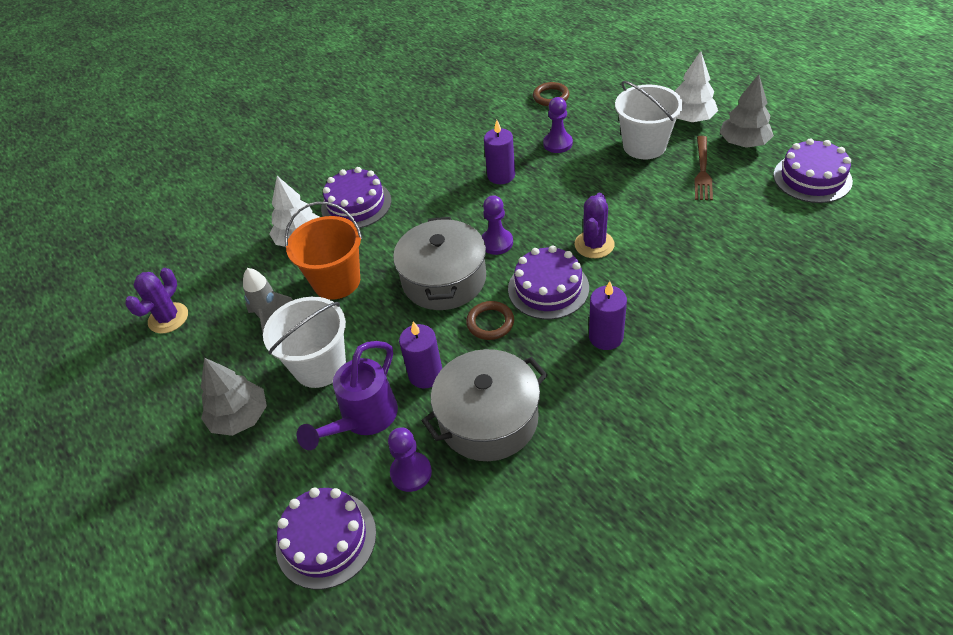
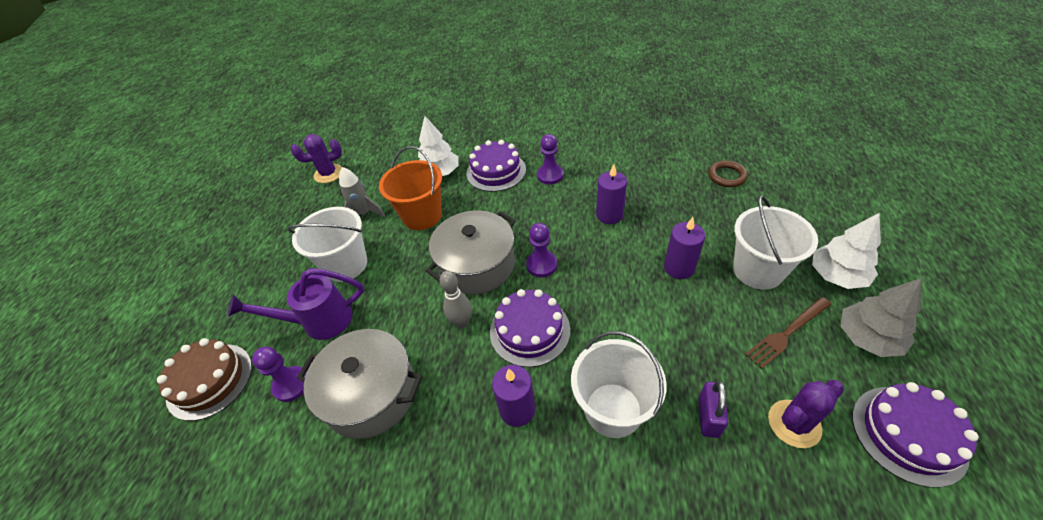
camera: 45 degrees right, 0 degrees up
(240, 417) = (278, 262): grey tree -> none
(326, 539) = (210, 381): purple cake -> brown cake
(425, 374) = (382, 324): purple candle -> purple candle (679, 268)
(490, 323) = (462, 322): brown ring -> grey bowling pin
(557, 143) = (684, 218): purple pawn -> purple pawn (550, 175)
(594, 244) = (606, 324): purple cactus -> purple cactus (794, 423)
(662, 287) = (613, 410): none -> white bucket
(716, 247) = (708, 417): none -> purple padlock

